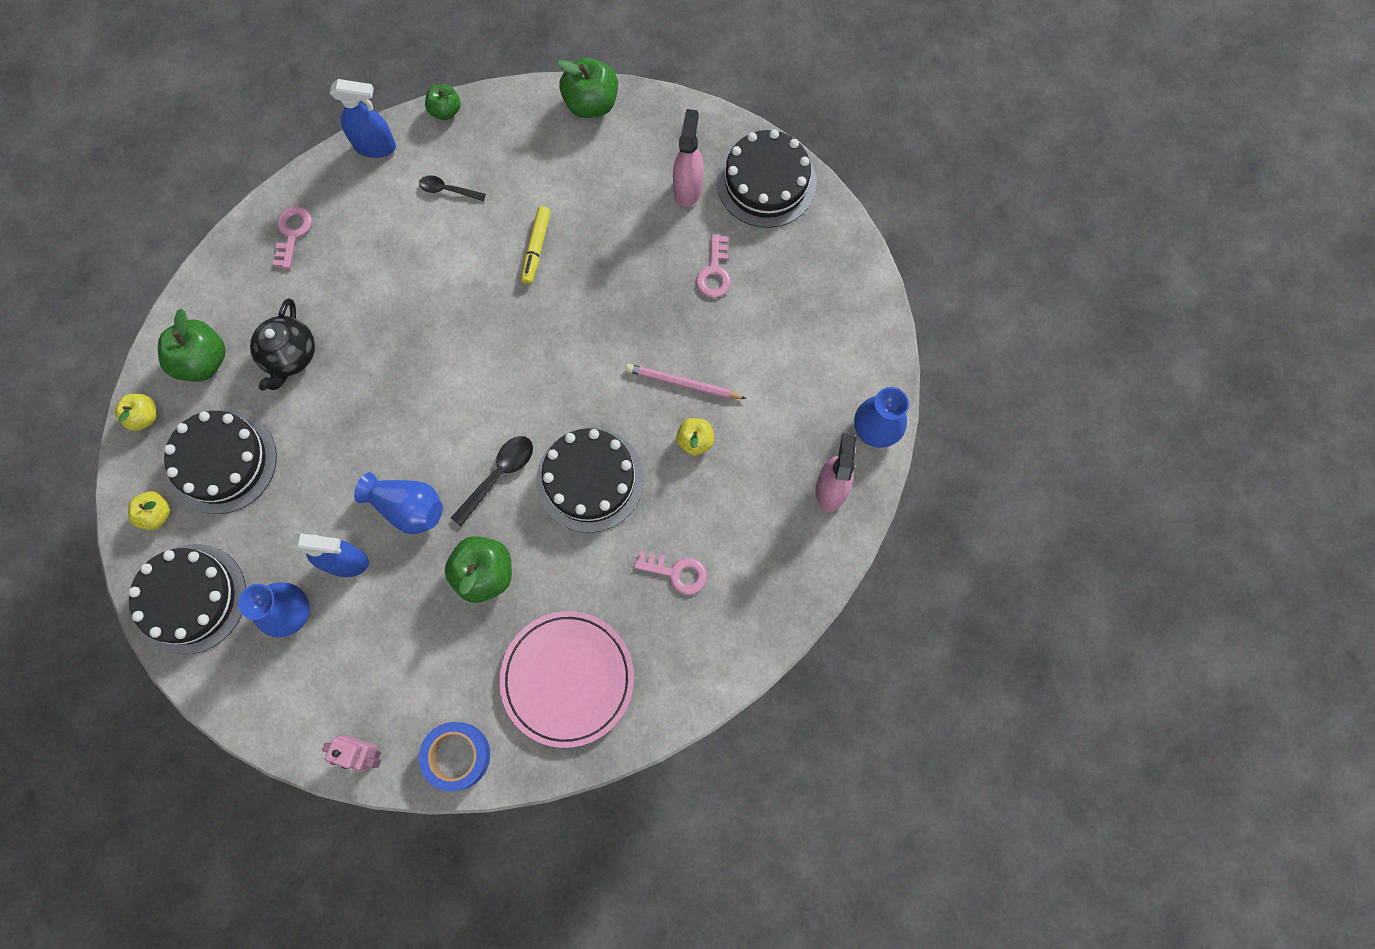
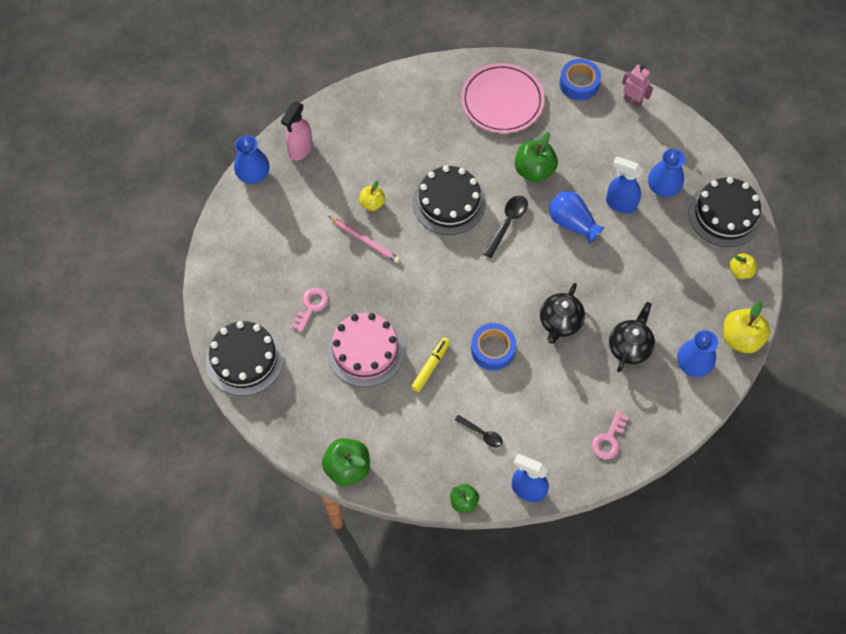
camera: 160 degrees left, 10 degrees down
(144, 416) = (741, 338): yellow apple -> yellow apple, size x1.67
(203, 361) = (693, 364): green apple -> blue vase
(223, 461) = (690, 291): black cake -> none
(389, 358) = (560, 322): none -> black teapot
(465, 294) = (493, 349): none -> blue tape
(498, 475) = (507, 223): black spoon -> black spoon turned 150 degrees clockwise
(624, 241) = (365, 350): none -> pink cake
(677, 573) = (415, 134): pink key -> none
(688, 188) = (303, 374): pink spray bottle -> none

